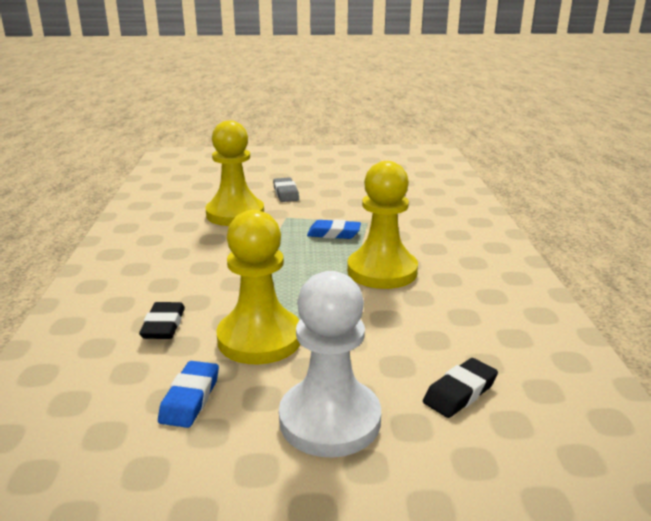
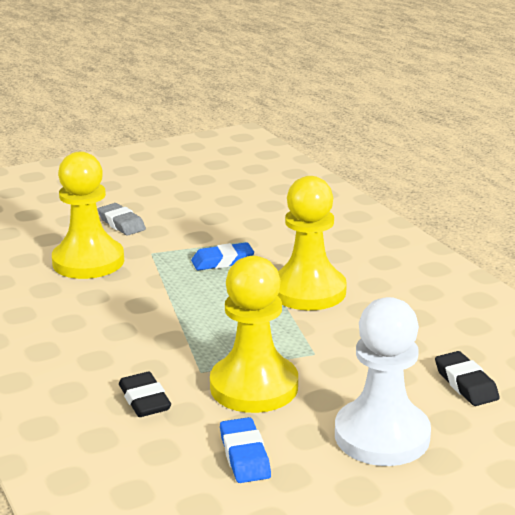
camera: 25 degrees left, 0 degrees up
(460, 393) = (466, 384): black eraser -> black eraser turned 45 degrees counterclockwise

